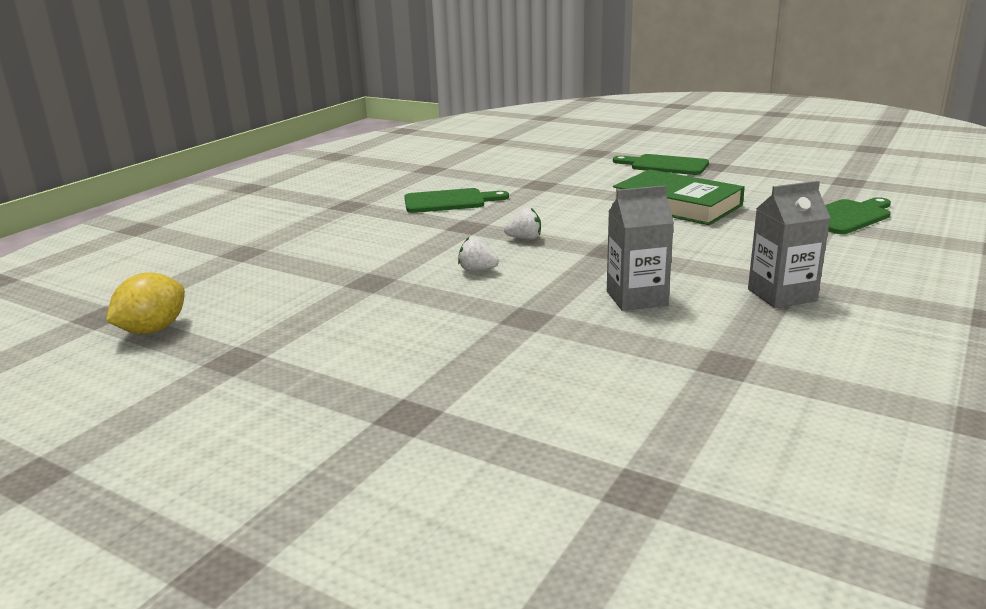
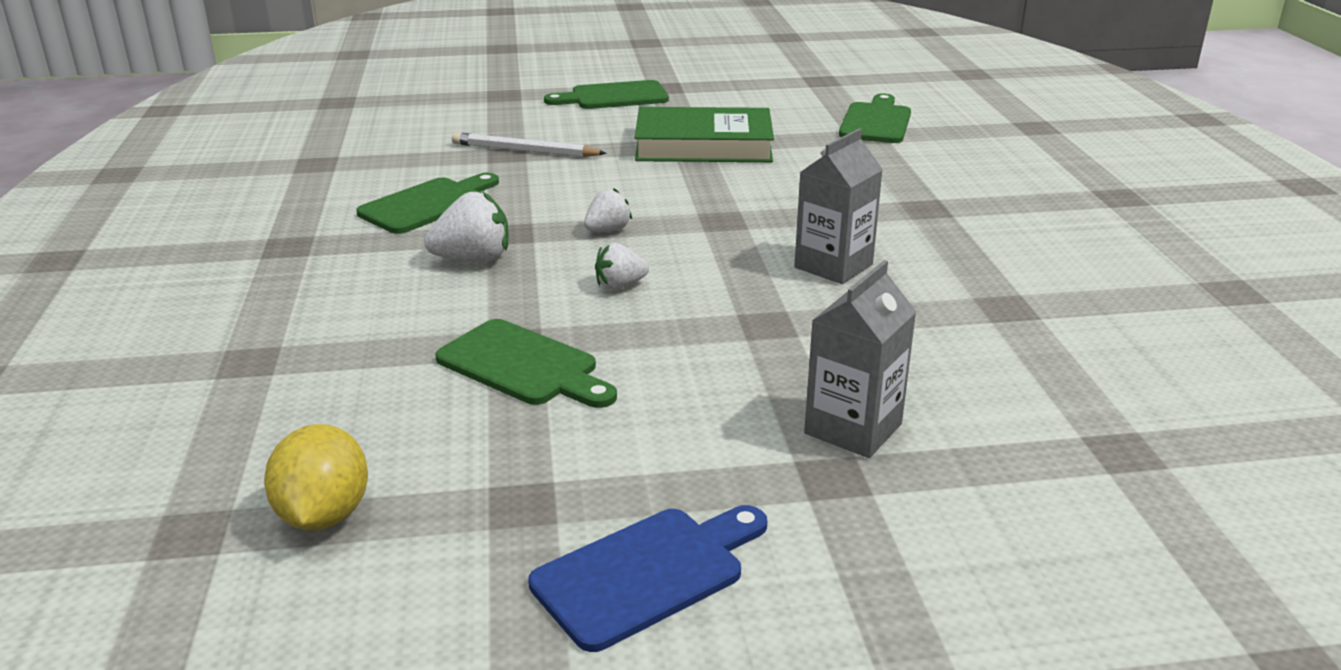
camera: 40 degrees left, 5 degrees up
(226, 418) = (647, 573): none -> blue cutting board
(353, 295) = (523, 366): none -> green cutting board
(423, 234) = (473, 259): none -> white strawberry
(553, 185) = (525, 151): none -> white pencil
(782, 295) = (946, 222): grey carton -> grey carton (853, 429)

